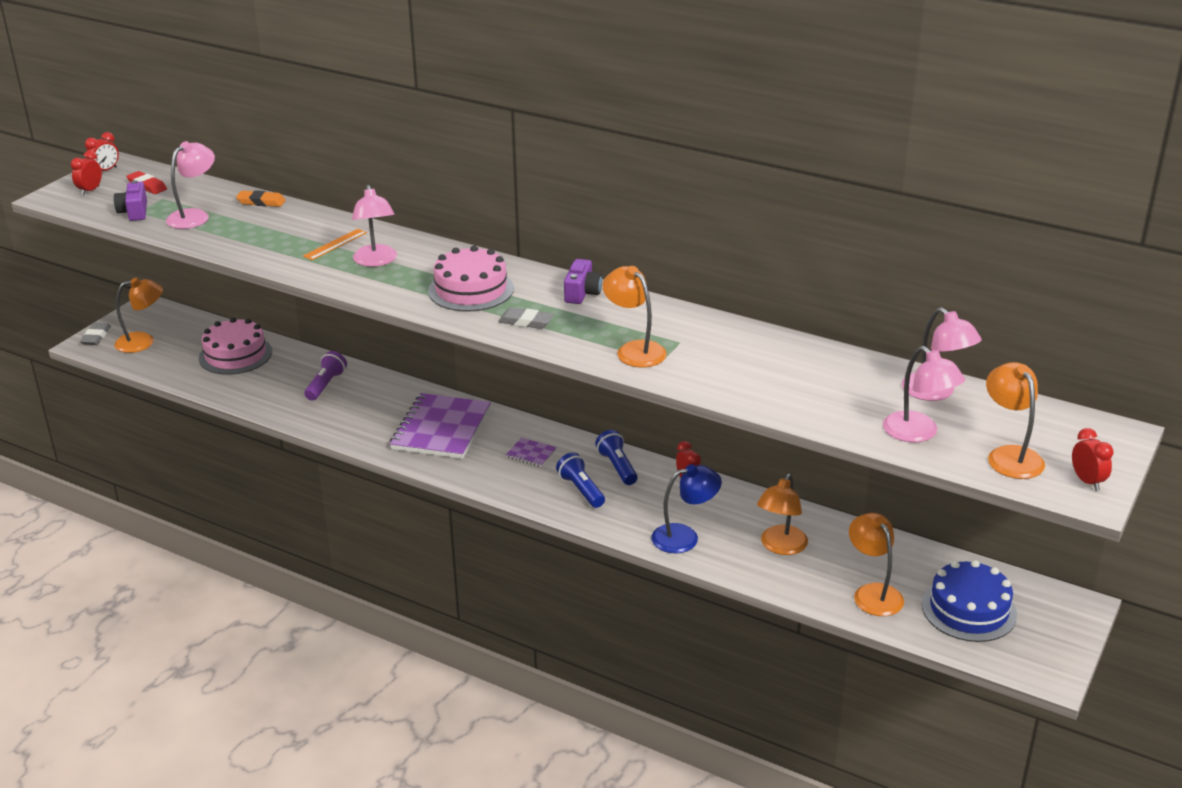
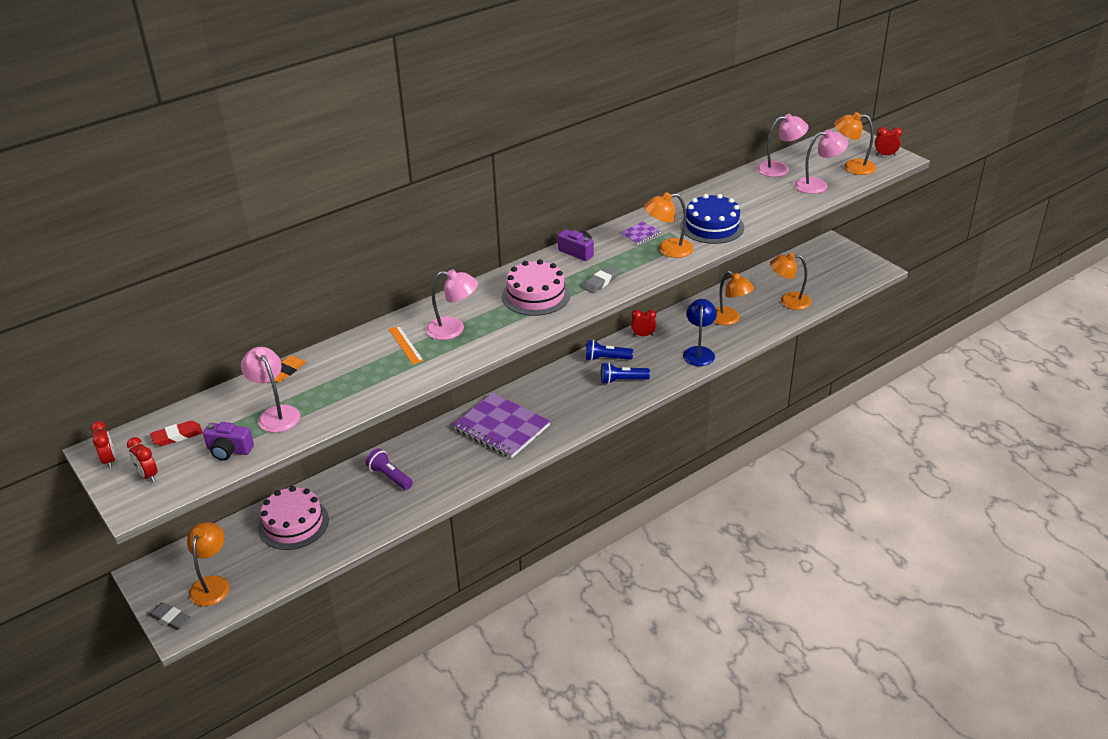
camera: 65 degrees left, 5 degrees up
(531, 454) = (564, 392): purple notebook -> purple notebook (640, 234)
(969, 609) = (817, 276): blue cake -> blue cake (712, 226)

